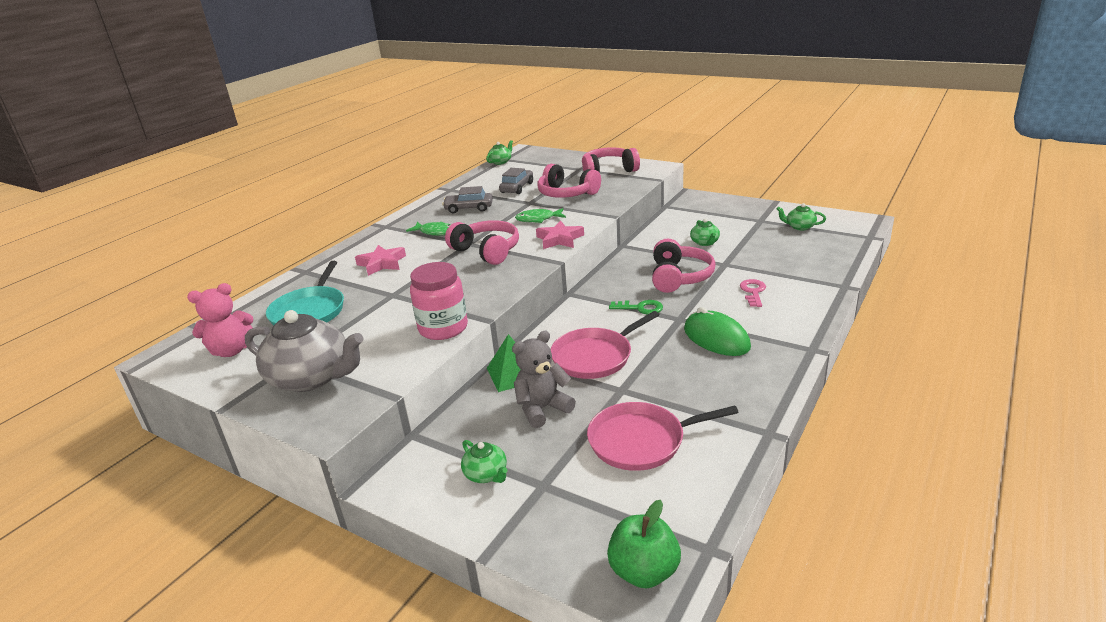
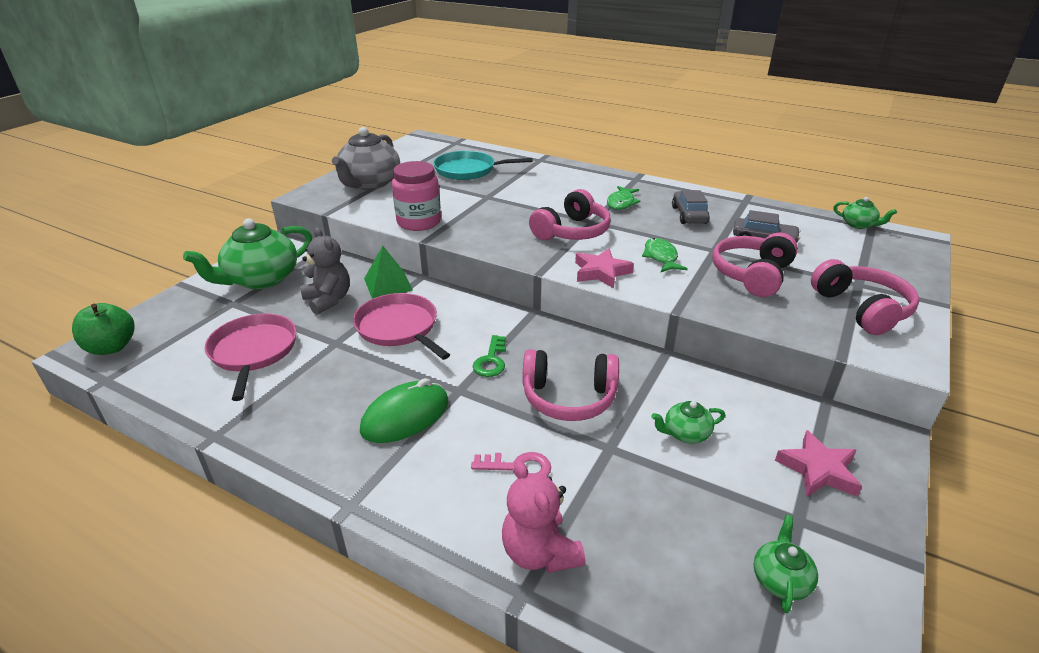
camera: 85 degrees right, 5 degrees up
(231, 351) = (420, 155): pink teddy bear -> pink teddy bear (539, 552)
(382, 263) = (550, 186): pink star -> pink star (818, 470)
(486, 474) = (261, 279): green teapot -> green teapot, size x2.13

